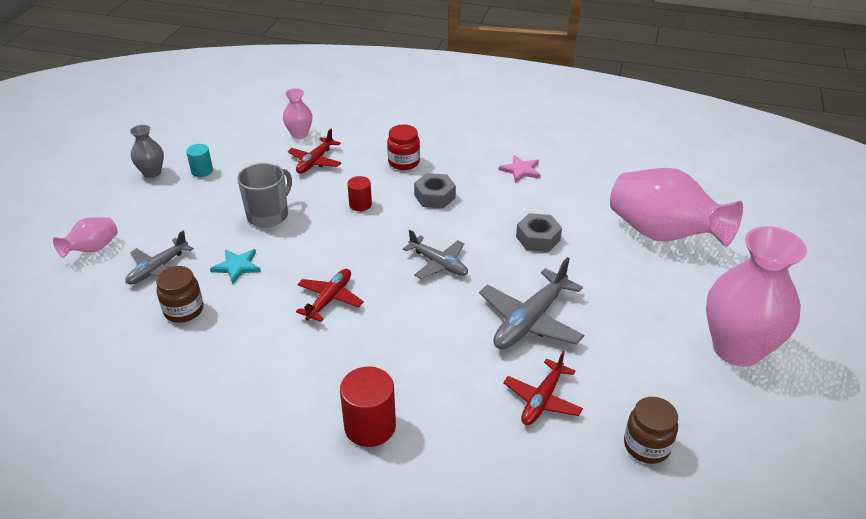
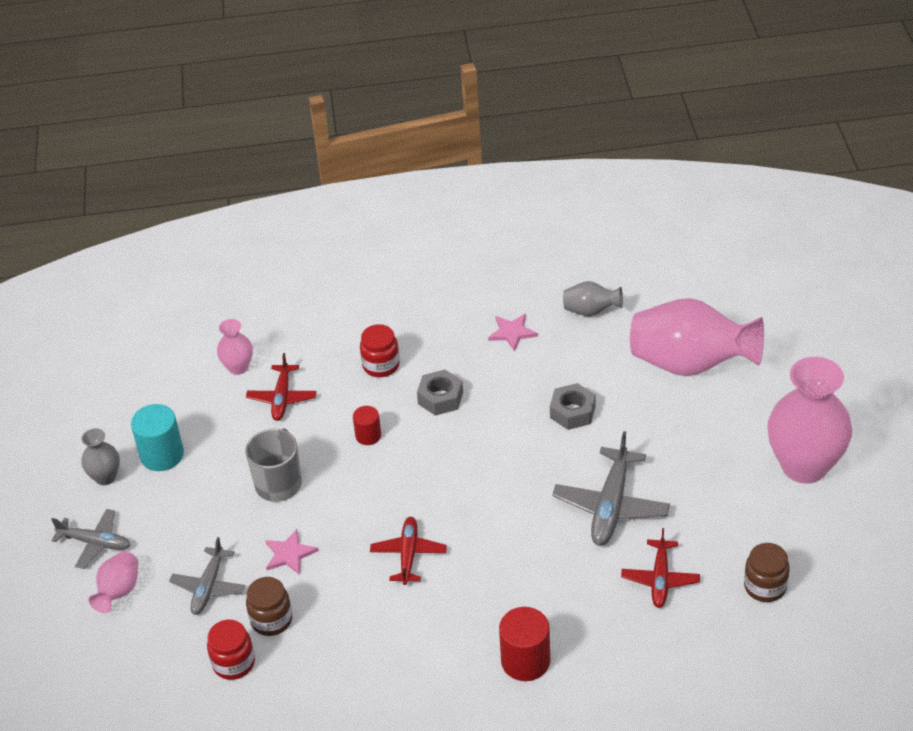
camera: 20 degrees left, 5 degrees up
(128, 332) = (233, 663): none -> red jar
(202, 171) = (162, 455): turquoise cylinder -> turquoise cylinder, size x1.69
(237, 266) = (289, 554): turquoise star -> pink star
(438, 264) = (491, 476): grey plane -> grey plane (95, 543)
(594, 174) = (590, 311): none -> grey vase

